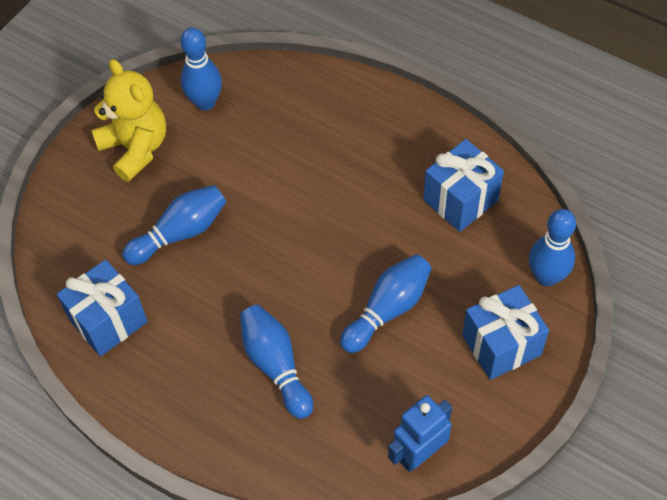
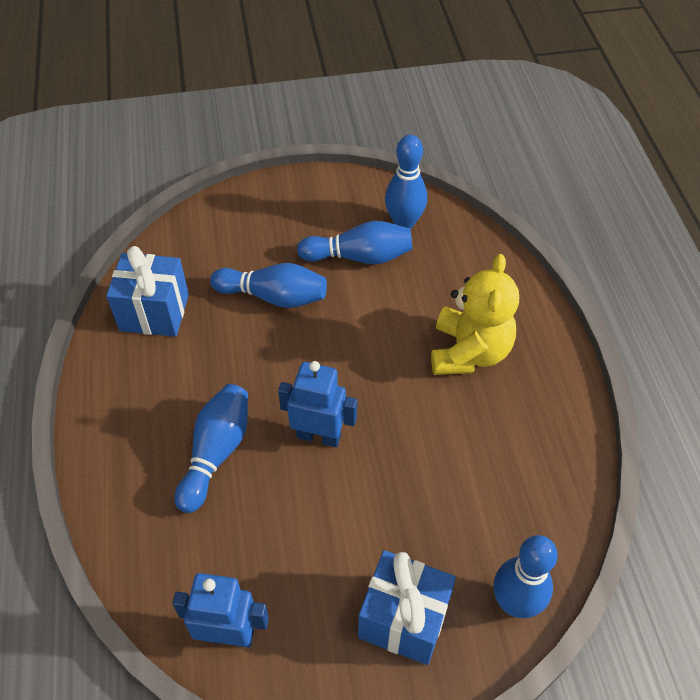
camera: 45 degrees right, 5 degrees down
(135, 148) = (317, 214): yellow teddy bear -> yellow teddy bear (469, 352)
(326, 293) = (319, 436): none -> blue robot
(387, 309) = (348, 494): blue bowling pin -> blue bowling pin (359, 257)
(460, 200) = (515, 466): blue gift -> none

